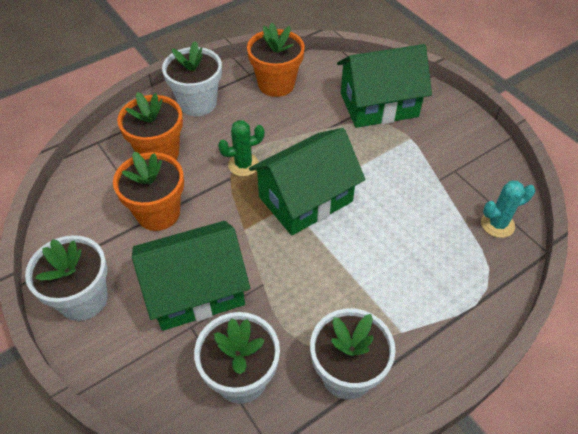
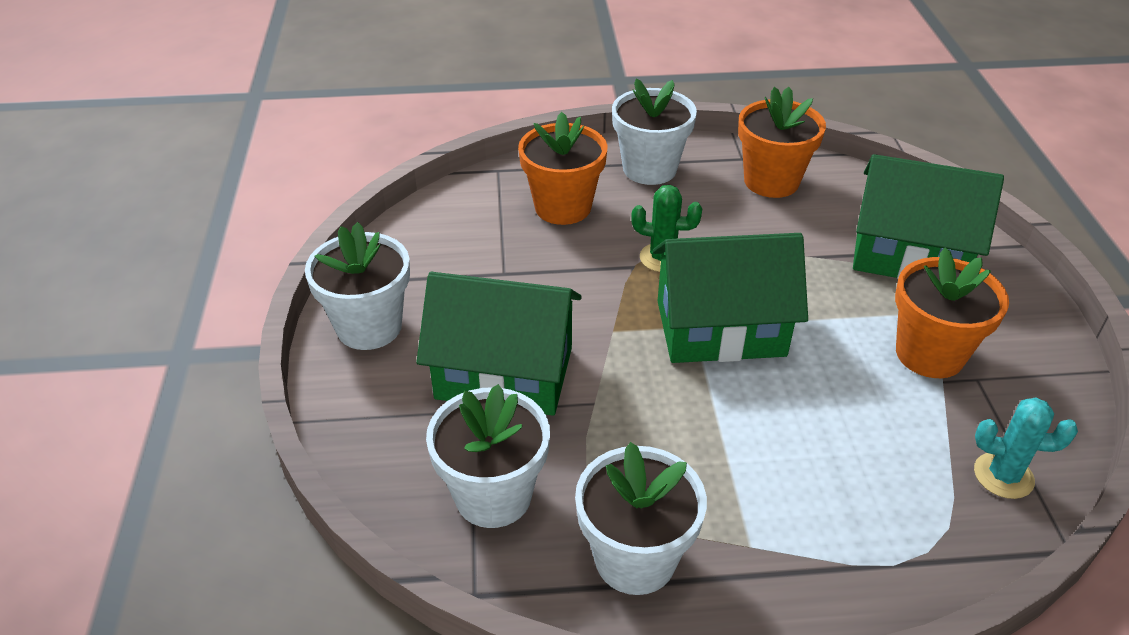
camera: 30 degrees right, 10 degrees down
(158, 213) = (517, 271): orange flower pot -> orange flower pot (929, 354)

